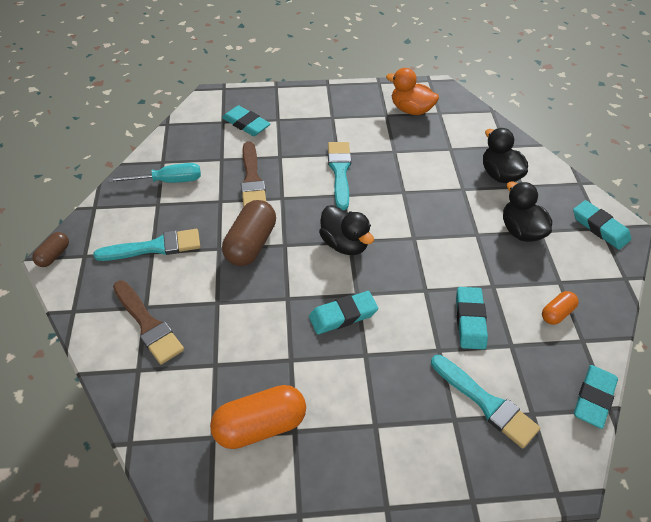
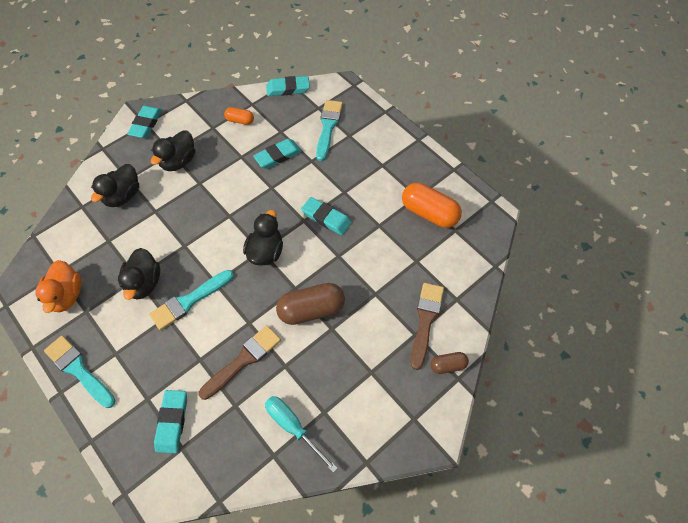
camera: 125 degrees left, 10 degrees up
(54, 255) = (433, 443): brown capsule -> brown capsule (448, 365)
(155, 247) = (365, 374): turquoise brush -> turquoise brush (79, 370)
(384, 153) = (144, 283): none -> black duck

